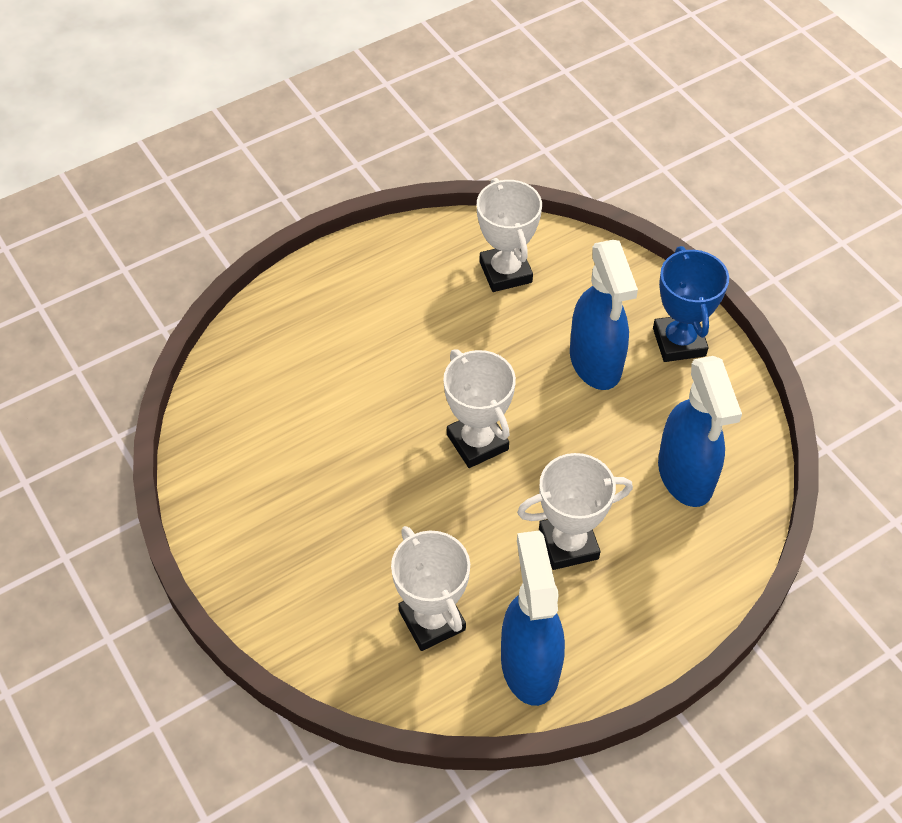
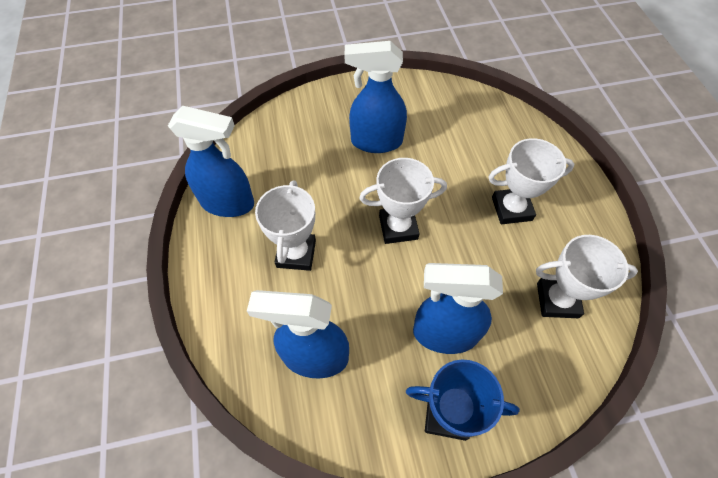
camera: 110 degrees right, 5 degrees up
(340, 510) = (376, 141): none -> blue spray bottle
(432, 620) = (282, 165): white trophy -> white trophy (511, 209)

